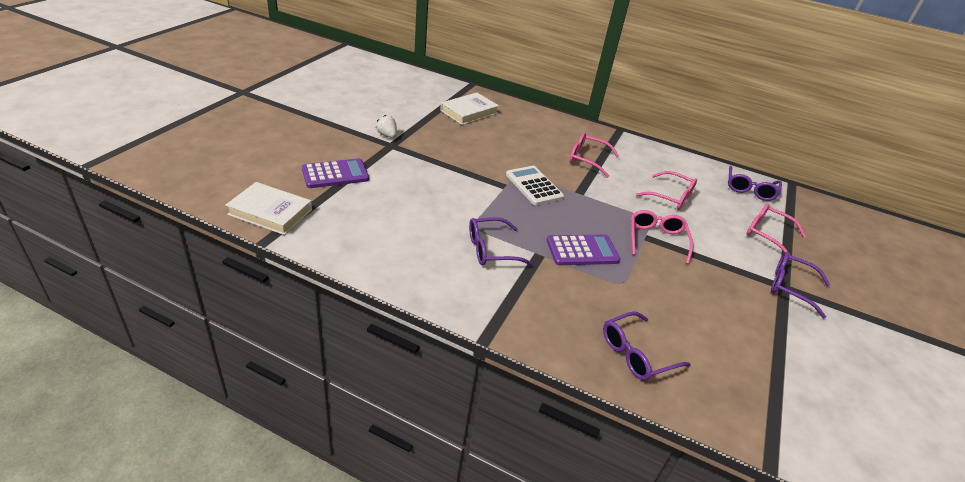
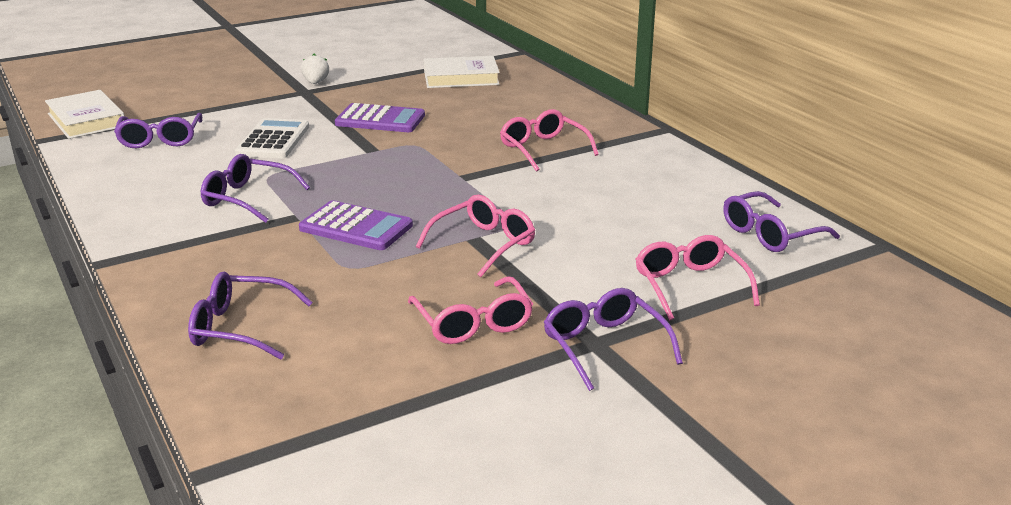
camera: 40 degrees right, 10 degrees down
(335, 174) = (199, 104): purple calculator -> purple calculator (380, 120)
(356, 215) = (160, 139): none -> purple glasses
(534, 186) = (411, 158): white calculator -> white calculator (273, 140)
(670, 197) = (600, 211): pink glasses -> pink glasses (473, 323)

